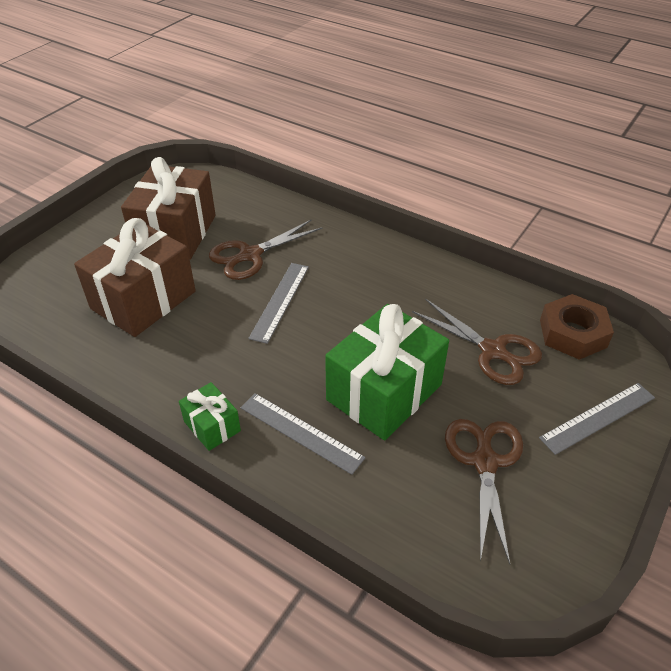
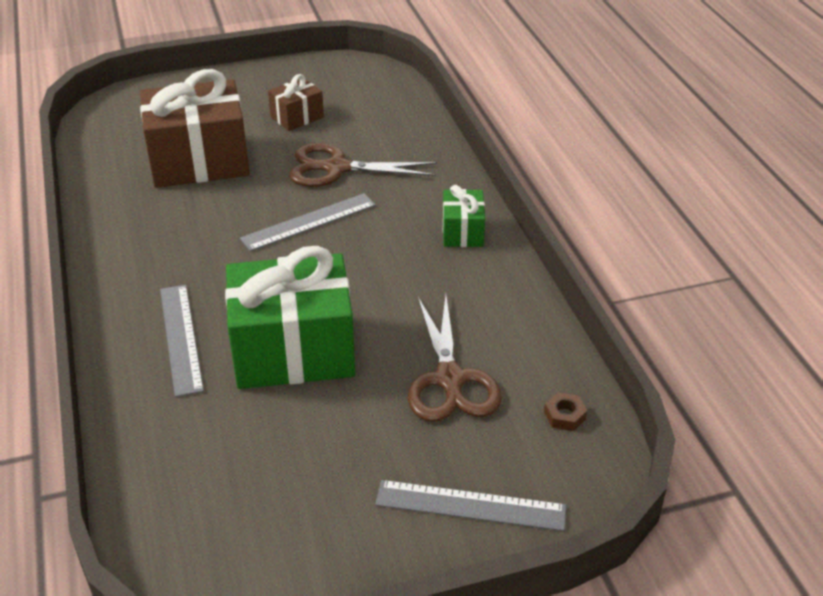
camera: 40 degrees right, 5 degrees down
(175, 233) = (297, 117): brown gift -> brown gift, size x0.48
(212, 426) = (122, 290): green gift -> green gift (462, 232)
(484, 461) = (301, 464): brown scissors -> none
(573, 333) = (564, 416): brown nut -> brown nut, size x0.42

